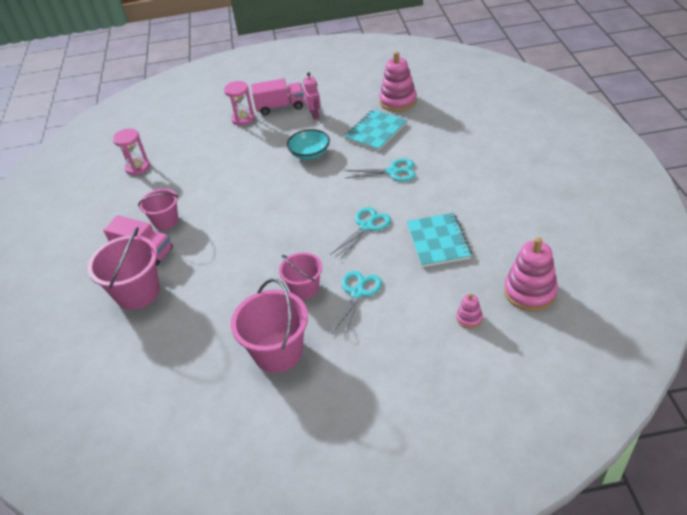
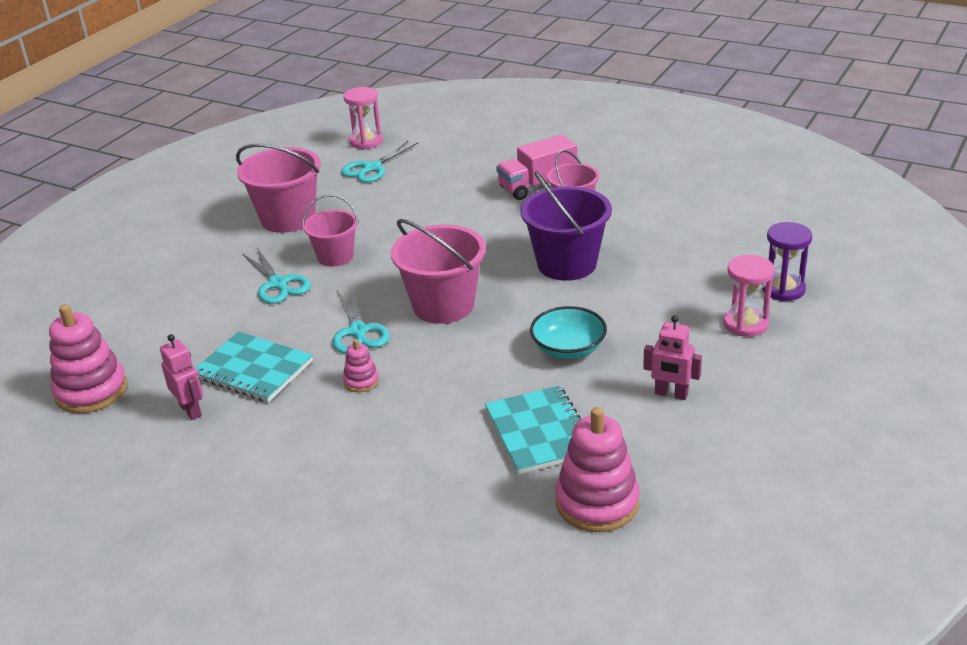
camera: 125 degrees right, 10 degrees down
(137, 167) = (719, 213): pink hourglass -> pink hourglass (366, 141)
(137, 292) = (479, 170): pink bucket -> pink bucket (443, 305)
(204, 121) = (783, 289): none -> purple hourglass
(233, 191) = (567, 264): none -> purple bucket
(280, 107) = (739, 370): pink truck -> none
(393, 172) = (423, 400): turquoise scissors -> turquoise scissors (372, 168)
(469, 318) = (137, 333): pink stacking toy -> pink stacking toy (361, 381)
(491, 239) = (191, 410): none -> pink robot

